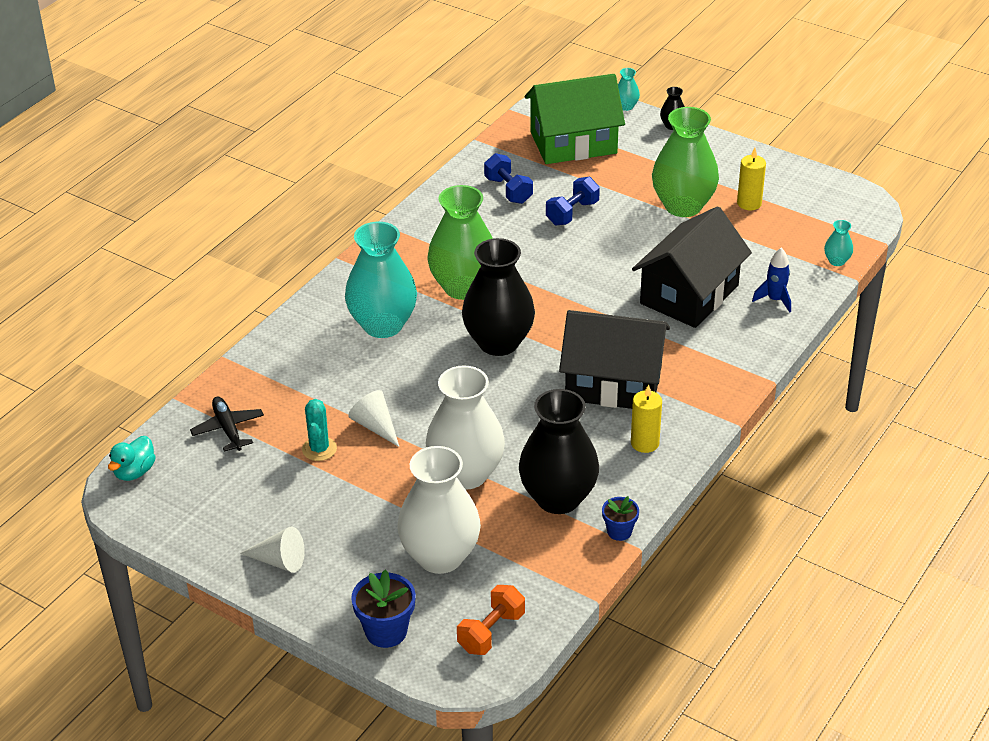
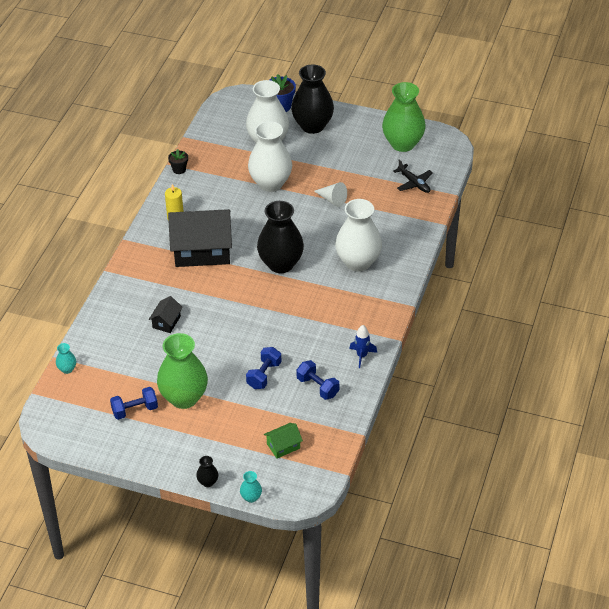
camera: 165 degrees right, 5 degrees up
(134, 472) = (449, 152): turquoise duck -> none
(279, 561) = (348, 125): white cone -> none
(319, 449) = (357, 182): turquoise cactus -> none
(383, 325) = (358, 262): turquoise vase -> white vase
(463, 287) = (318, 299): green vase -> green vase (403, 144)
(491, 632) = (230, 115): orange dumbbell -> none
(558, 498) = (216, 180): black vase -> black vase (312, 126)
(573, 143) = (283, 446): green house -> green house, size x0.44
(619, 531) = (179, 169): blue flower pot -> black flower pot
(689, 294) = (166, 322): black house -> black house, size x0.44
(749, 203) = (135, 410): yellow candle -> blue dumbbell
(775, 300) = (108, 329): blue rocket -> blue rocket (362, 356)

